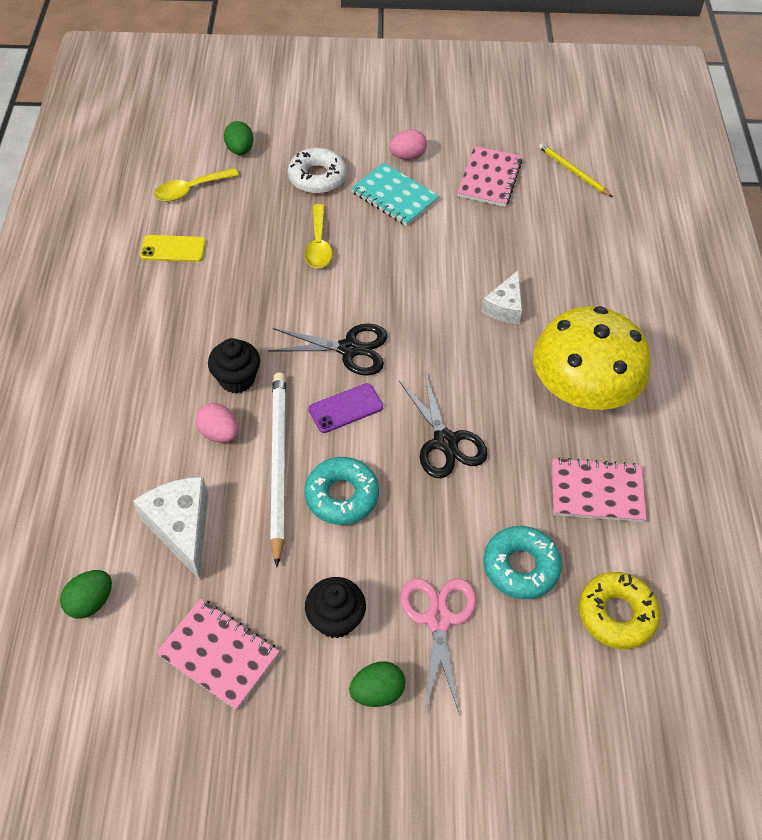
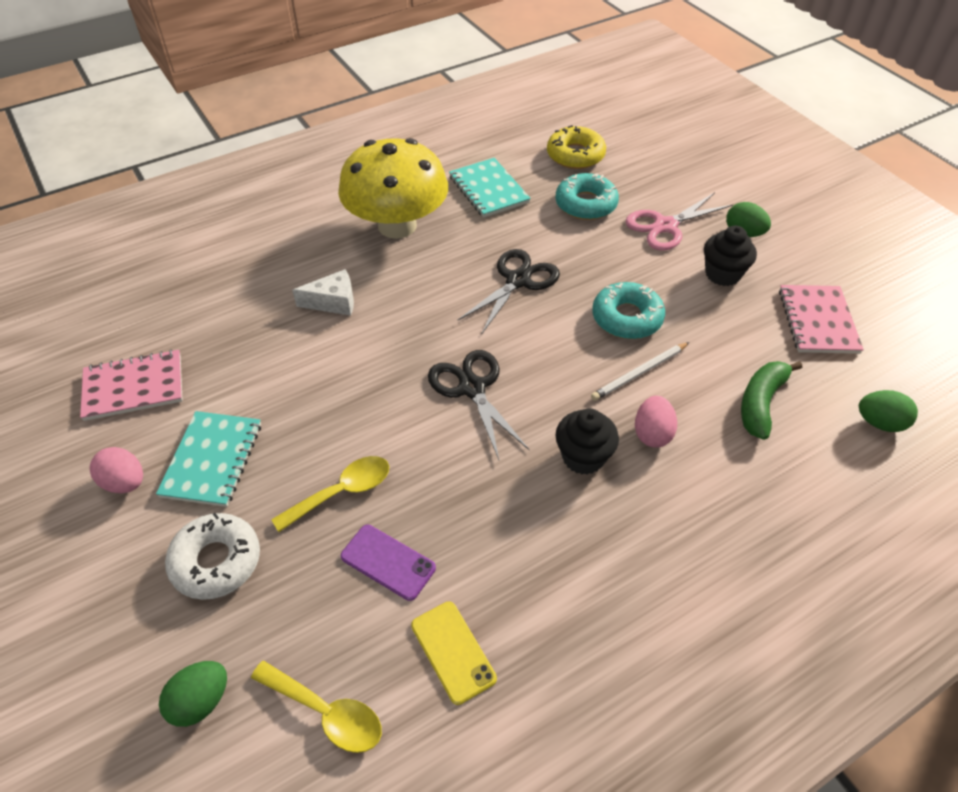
camera: 120 degrees left, 5 degrees down
(181, 528) = (761, 403): white cheese -> green banana
(278, 463) = (639, 373): white pencil -> white pencil, size x0.56
(345, 408) = (541, 357): purple phone -> purple phone (388, 562)
(573, 171) = (88, 324): yellow pencil -> none
(597, 491) = (488, 190): pink notebook -> turquoise notebook

